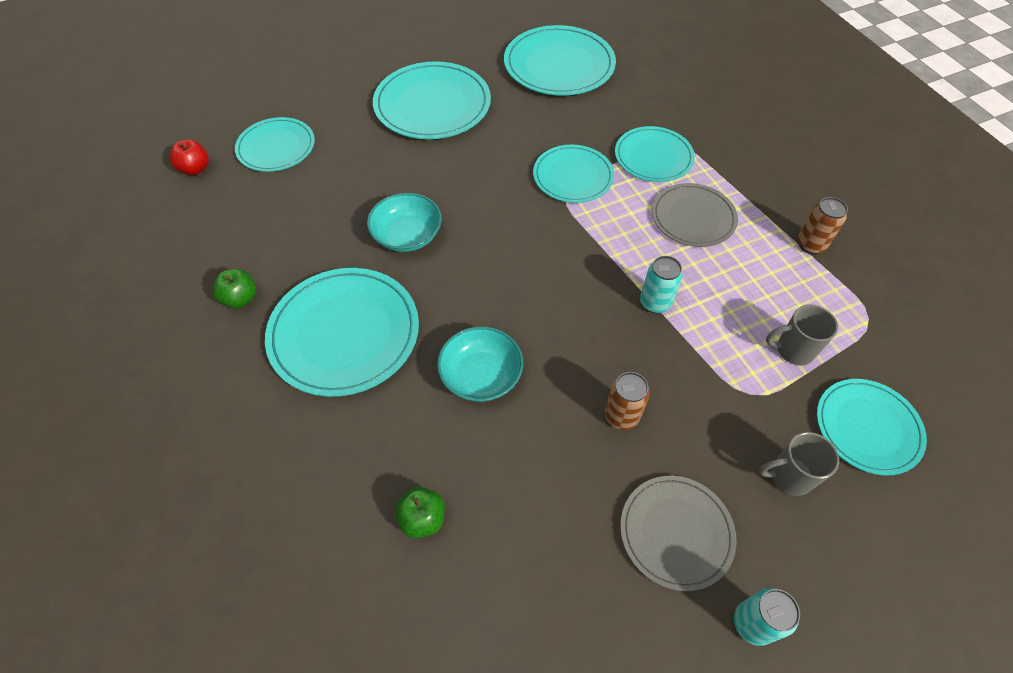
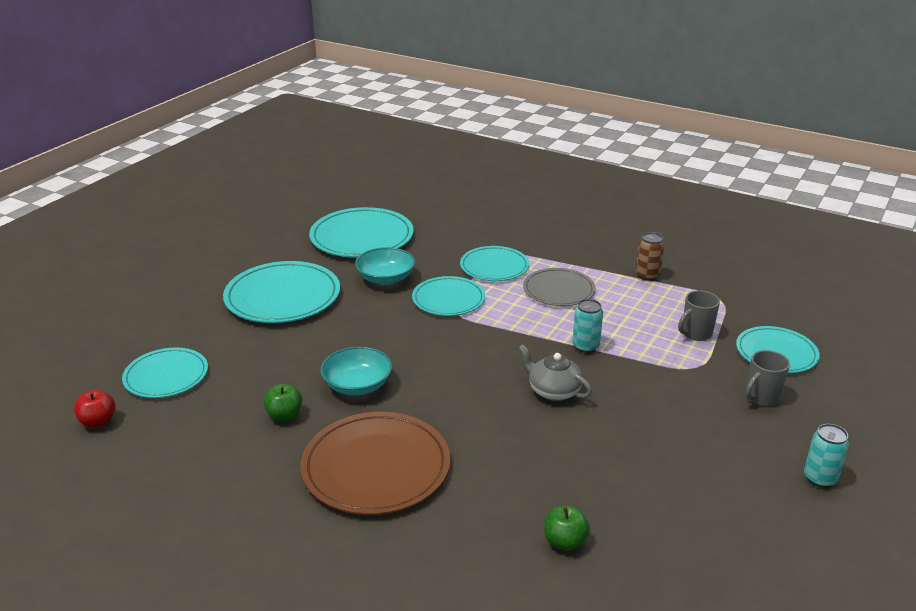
camera: 35 degrees left, 25 degrees down
(240, 299) = (255, 488): green apple -> green apple (284, 415)
(344, 333) = (376, 467): turquoise plate -> brown plate
(481, 375) = (512, 441): turquoise bowl -> turquoise bowl (385, 278)
(572, 339) = (553, 391): none -> grey teapot
(621, 416) = (632, 417): brown can -> none
(676, 532) = (731, 459): grey plate -> none

